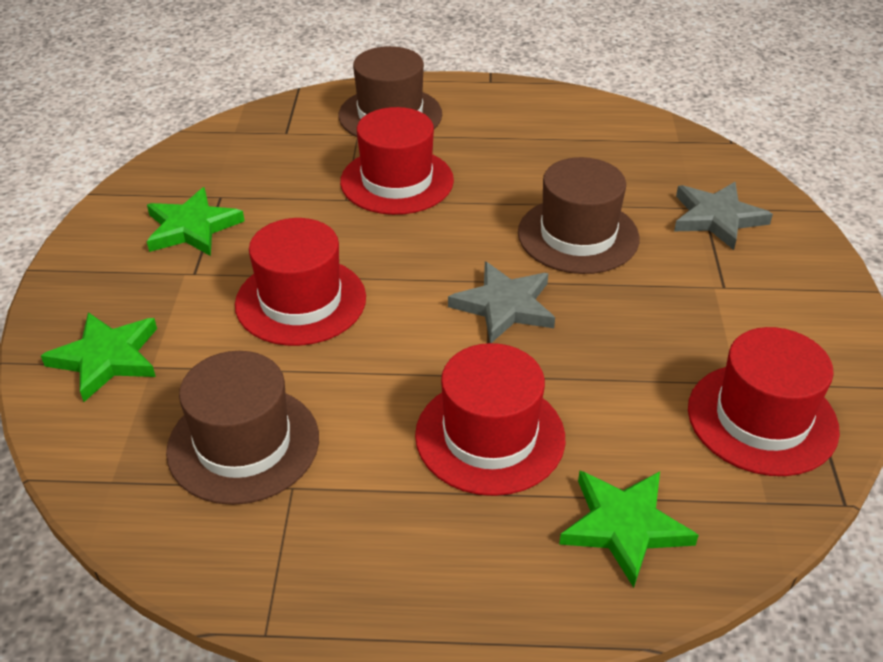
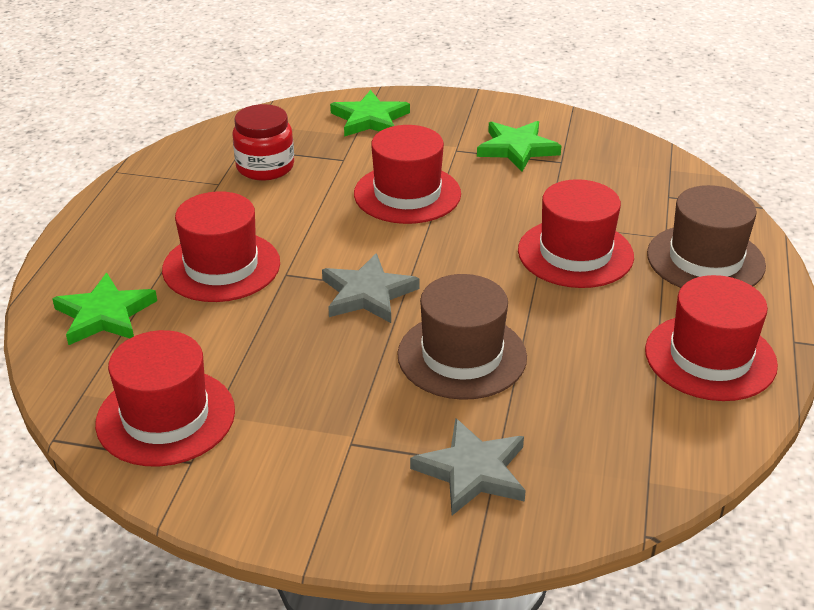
camera: 100 degrees right, 5 degrees down
(243, 444) = (265, 167): brown hat -> red jar
(525, 115) = (710, 357): none -> red hat

